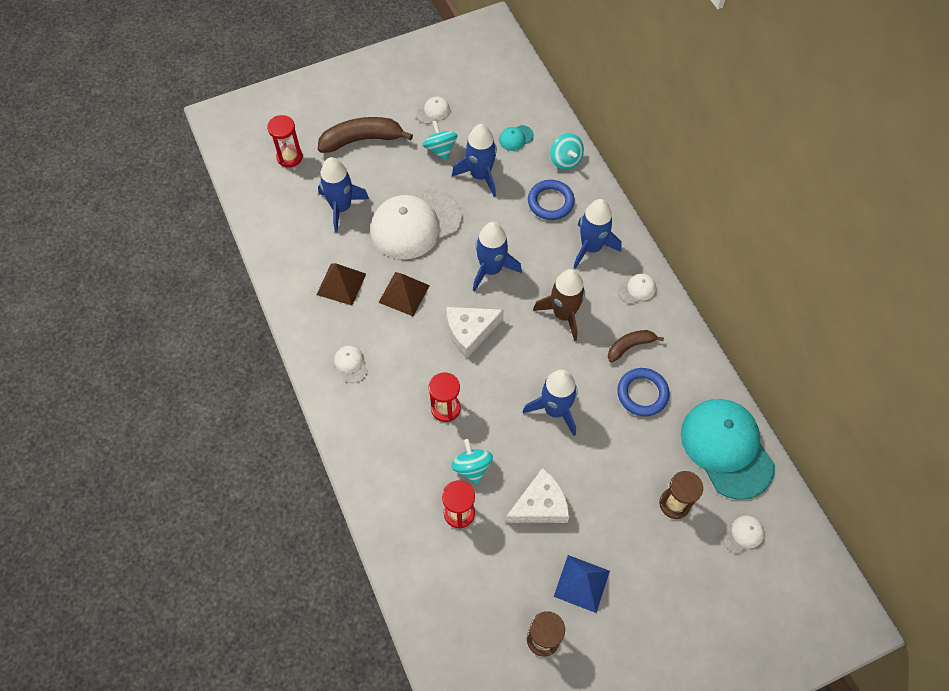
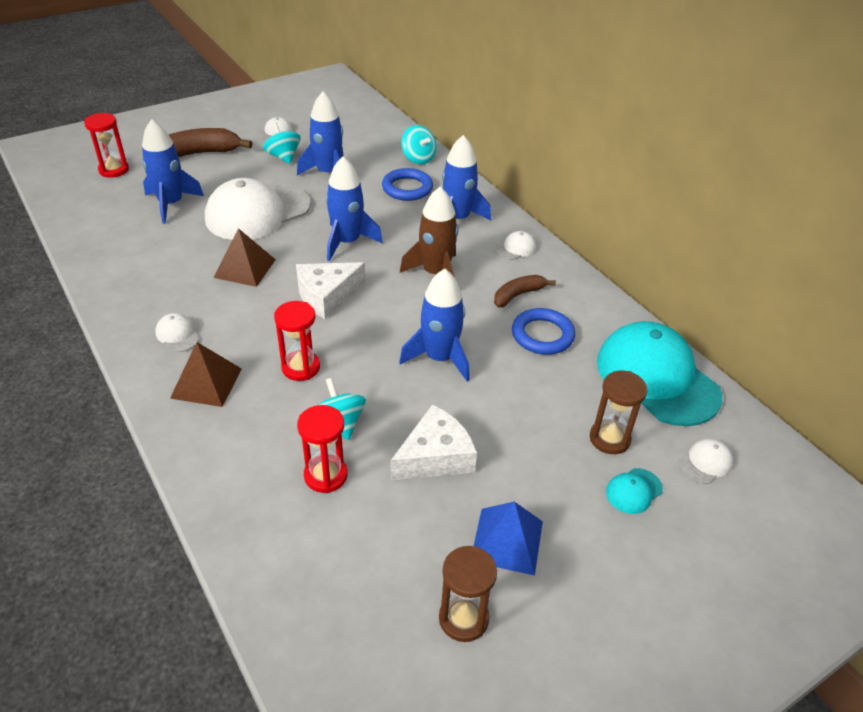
camera: 10 degrees left, 20 degrees down
(341, 284) = (168, 265): brown pyramid -> brown pyramid (206, 383)
(516, 138) = (364, 146): turquoise cap -> turquoise cap (633, 491)

